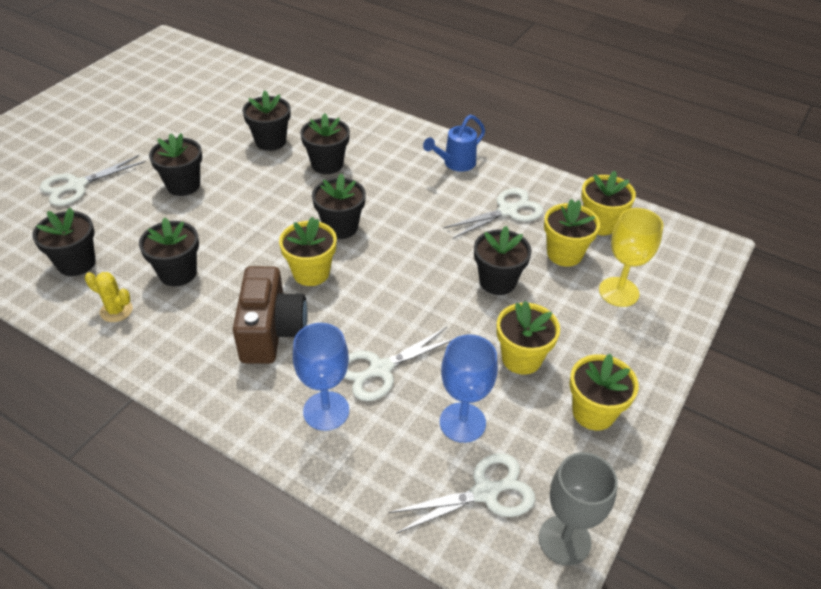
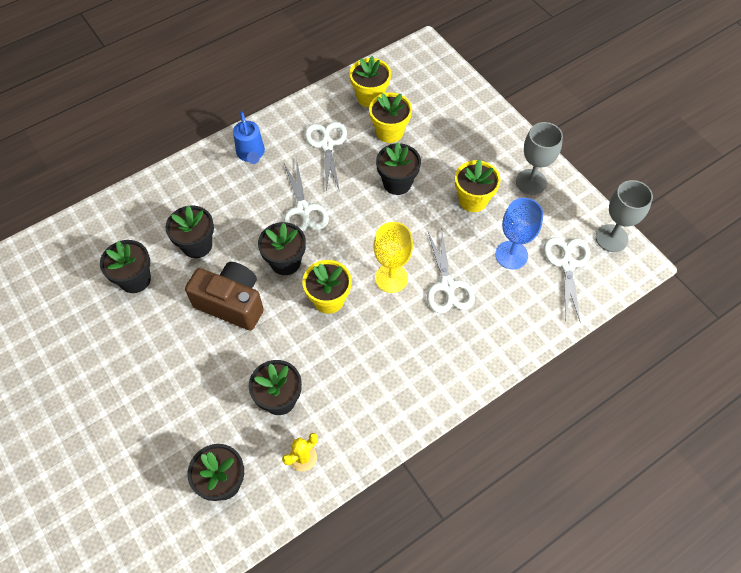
camera: 65 degrees left, 15 degrees up
(77, 185) = (103, 466): white scissors -> white scissors (303, 210)
(183, 185) = (159, 369): black flower pot -> none
(271, 332) = (380, 346): brown camera -> brown camera (231, 303)
(326, 411) = (470, 332): blue goblet -> none
(593, 412) = (531, 182): yellow flower pot -> grey goblet
(618, 292) = (440, 119): yellow goblet -> yellow goblet (391, 278)

